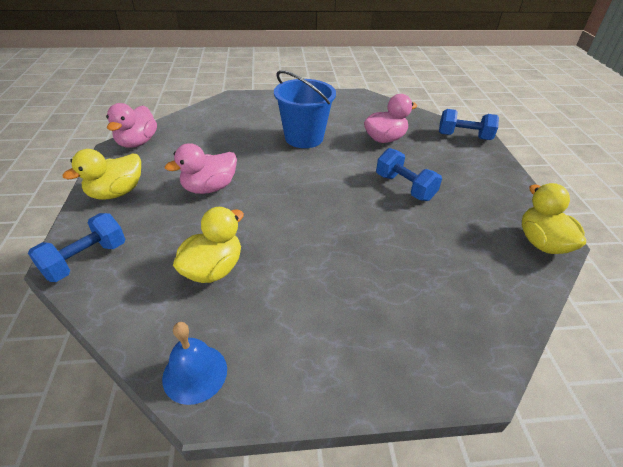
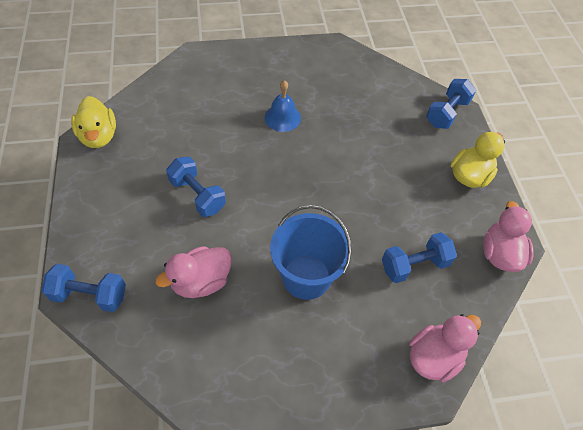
camera: 175 degrees right, 15 degrees up
(195, 373) = (345, 55): blue bell -> blue bell (282, 117)
(209, 188) = (389, 185): pink duck -> pink duck (434, 356)
(213, 269) = (356, 109): yellow duck -> none
(214, 140) = (414, 265): none -> blue dumbbell

